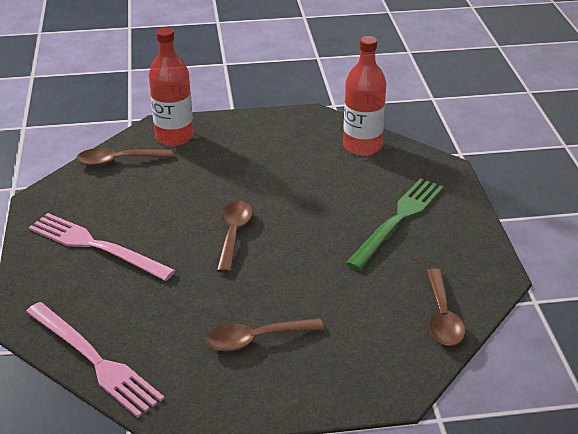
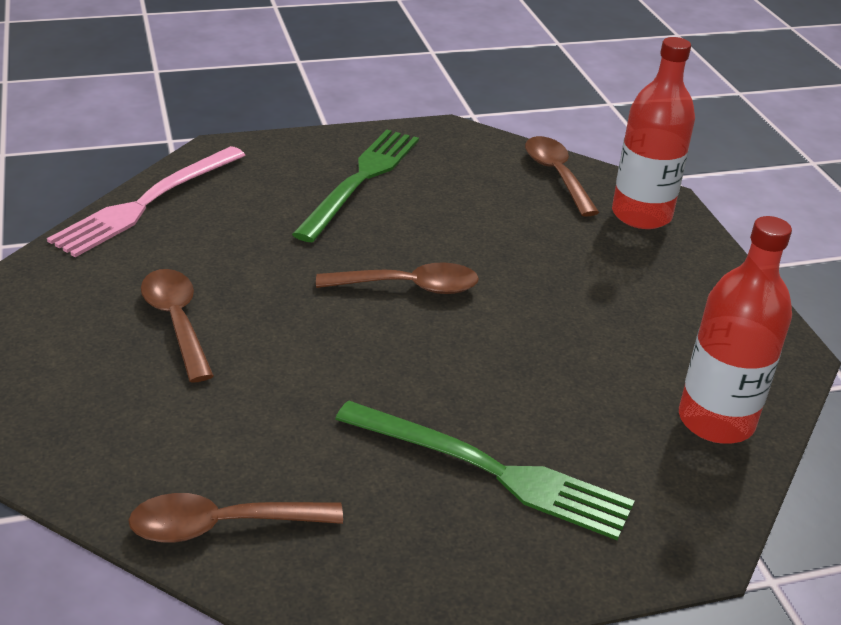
camera: 80 degrees right, 0 degrees up
(96, 246) = (361, 180): pink fork -> green fork

